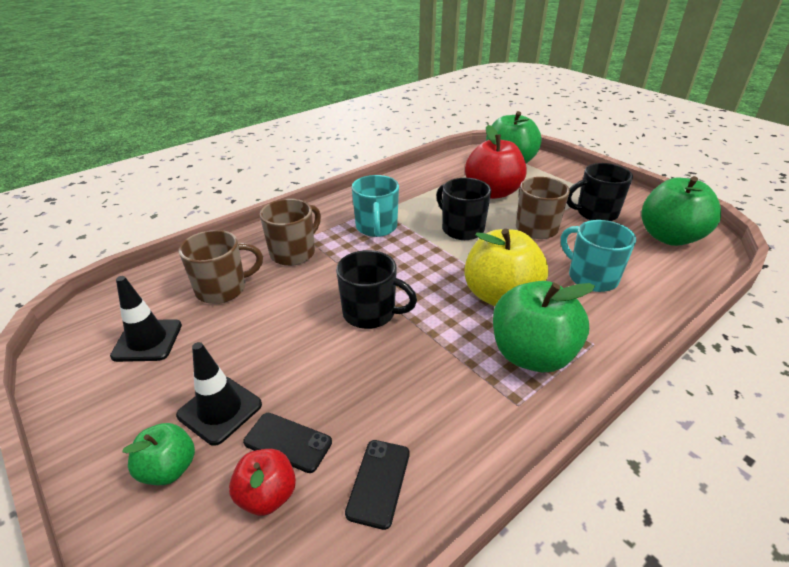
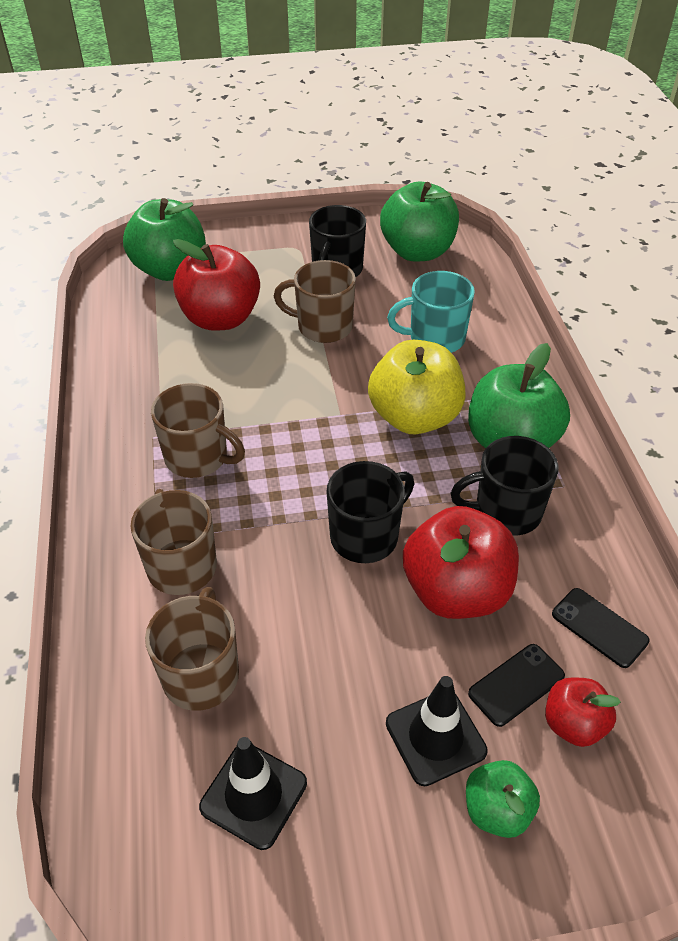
camera: 60 degrees left, 10 degrees up
(355, 375) = (456, 591): none -> red apple
(376, 227) = (198, 457): turquoise mug -> brown mug
(461, 229) = (272, 384): black mug -> black mug (505, 512)

